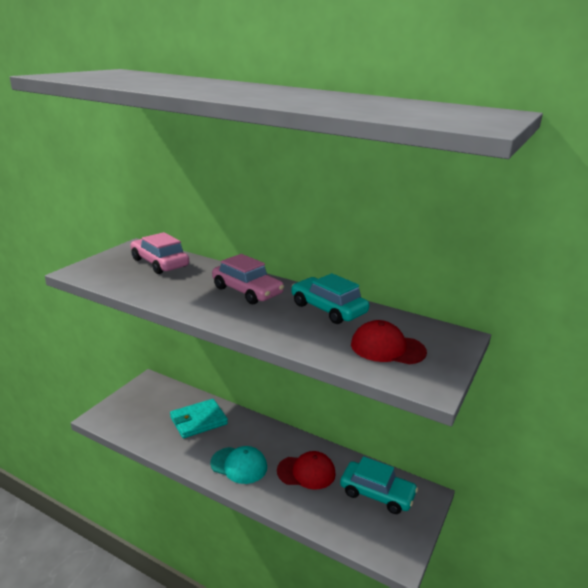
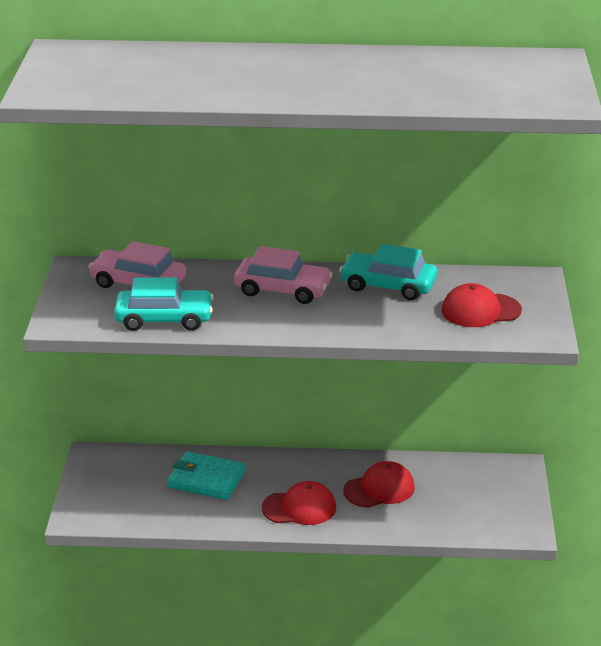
camera: 25 degrees left, 5 degrees up
(198, 420) = (206, 479): turquoise wallet -> turquoise wallet turned 75 degrees clockwise
(239, 465) = (299, 508): turquoise cap -> red cap
(377, 493) = (468, 484): turquoise car -> turquoise car (164, 319)

